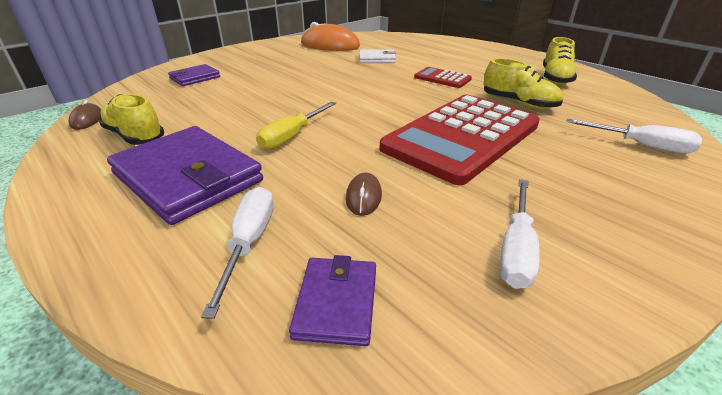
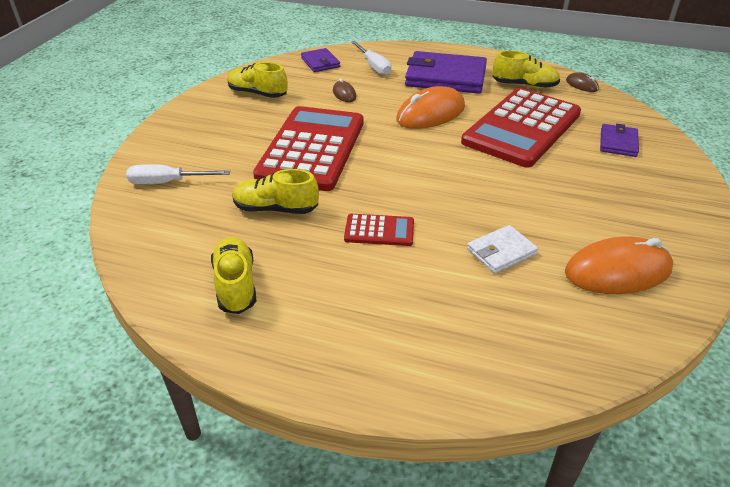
camera: 150 degrees right, 5 degrees up
(236, 102) = (522, 128): none -> red calculator
(292, 136) = (431, 114): yellow screwdriver -> orange mouse
(516, 249) = (258, 94): white screwdriver -> yellow shoe

